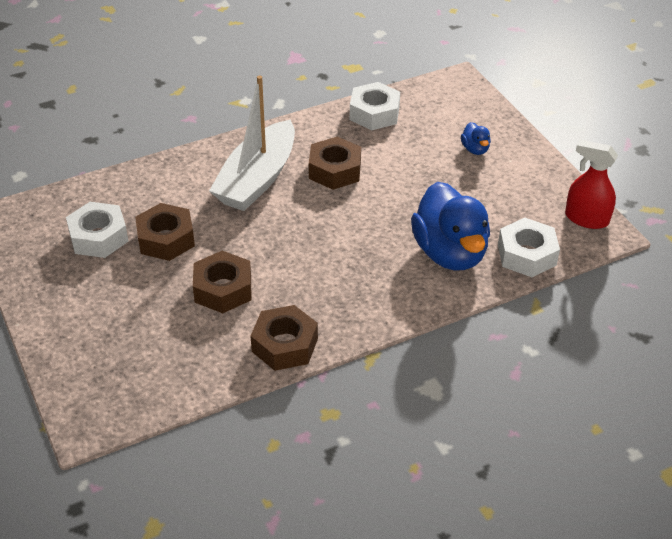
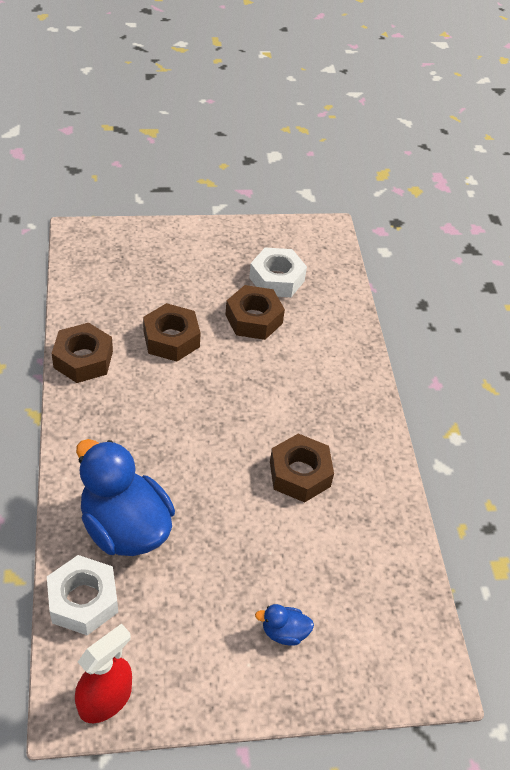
camera: 105 degrees right, 5 degrees up
(257, 179) = (311, 405): white boat -> none
(374, 113) = (391, 550): white nut -> none
(450, 253) = (125, 527): blue duck -> blue duck turned 45 degrees clockwise

